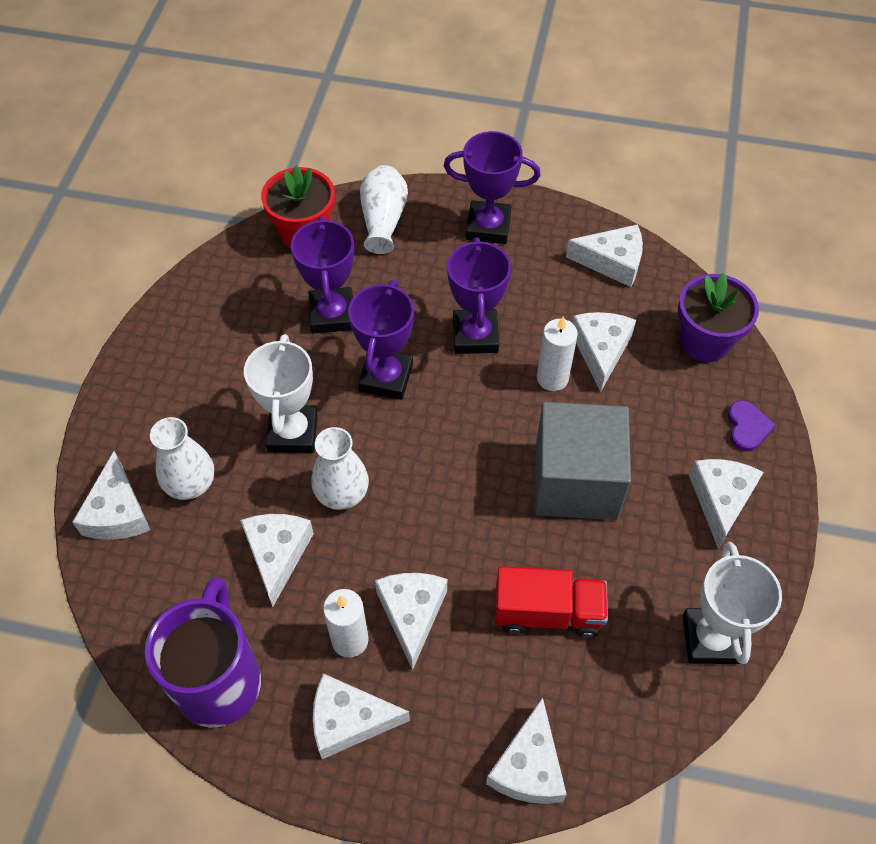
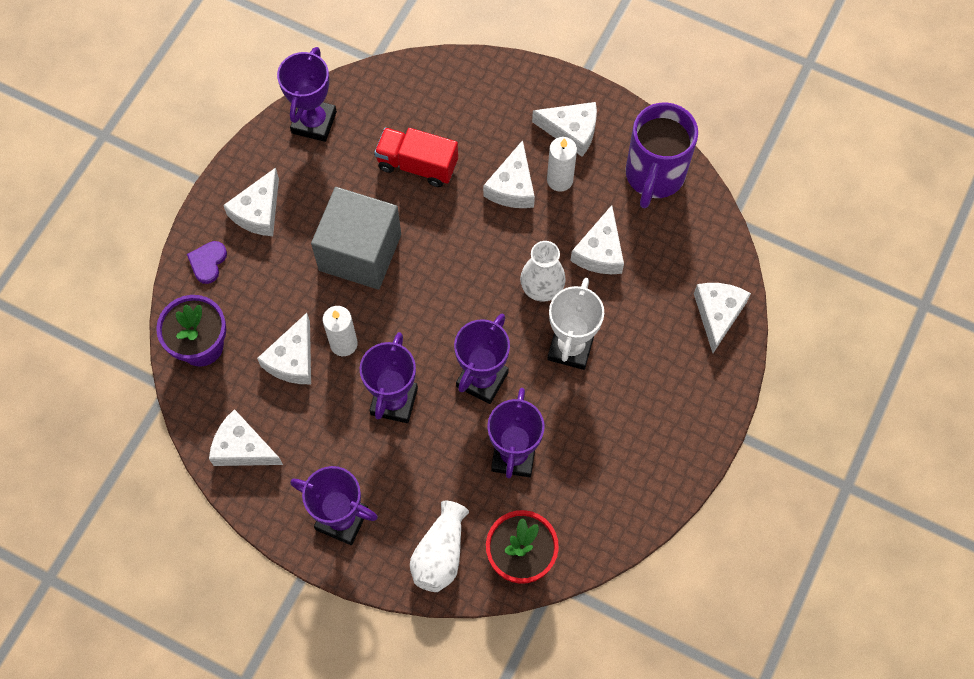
camera: 165 degrees left, 10 degrees up
(190, 483) = (659, 324): white vase -> none
(528, 766) = (464, 79): white cheese -> none
(710, 639) = (314, 122): white trophy -> purple trophy

